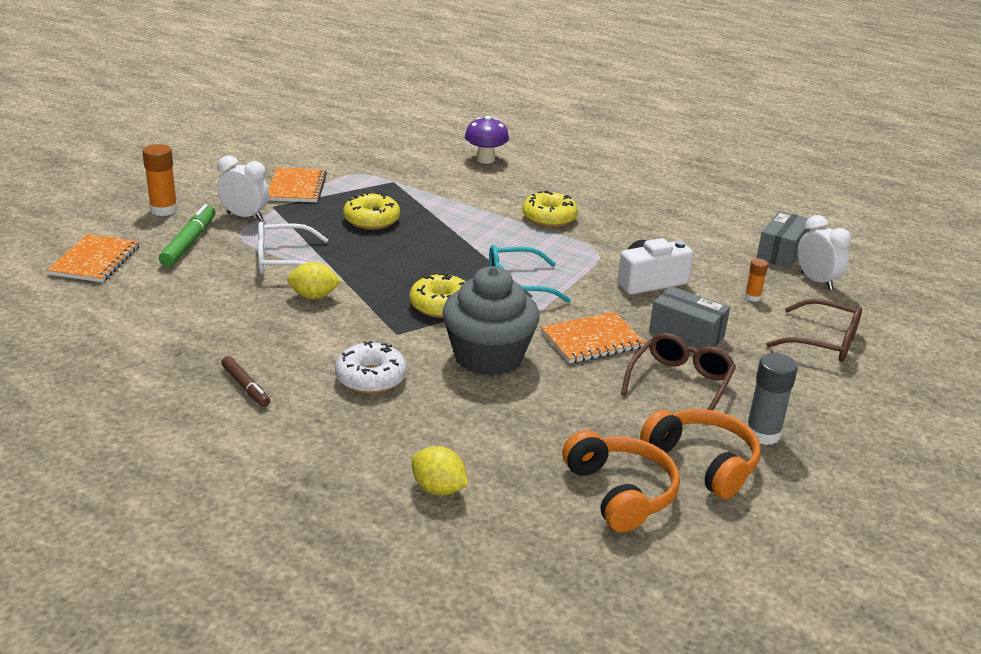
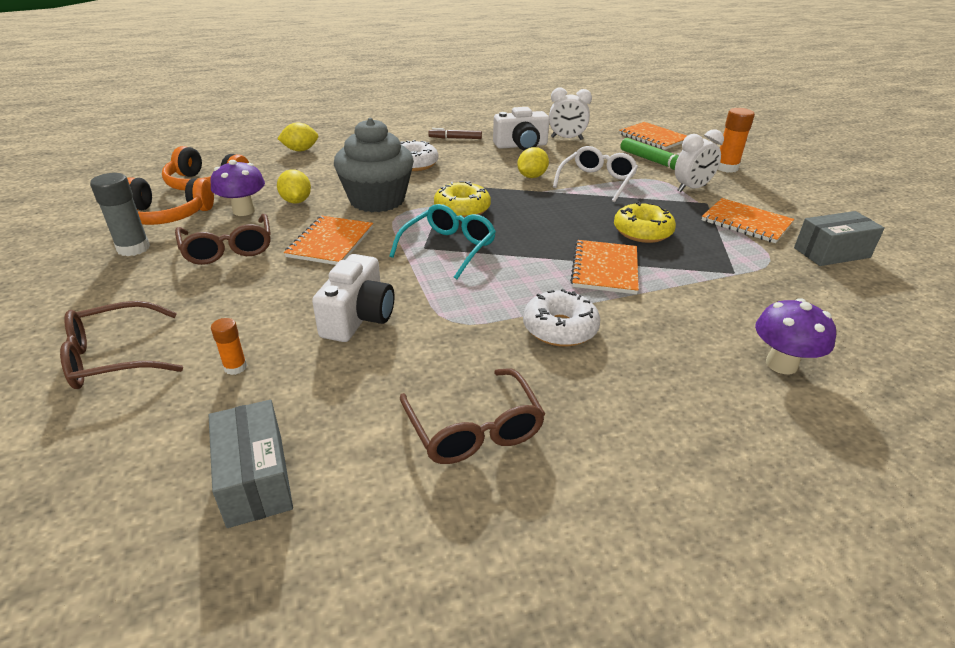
camera: 130 degrees right, 5 degrees up
(221, 331) = (521, 146): none -> white camera
(454, 221) = (605, 269): none -> orange notebook
(549, 218) = (560, 328): yellow donut -> white donut
(559, 402) = (296, 201): none -> yellow lemon
(622, 421) = (244, 211): none -> purple mushroom
(664, 216) = (474, 429): none -> brown glasses
(686, 334) = (263, 287): grey box -> grey box (831, 253)
(816, 281) = (167, 452): white clock -> white clock (566, 138)

